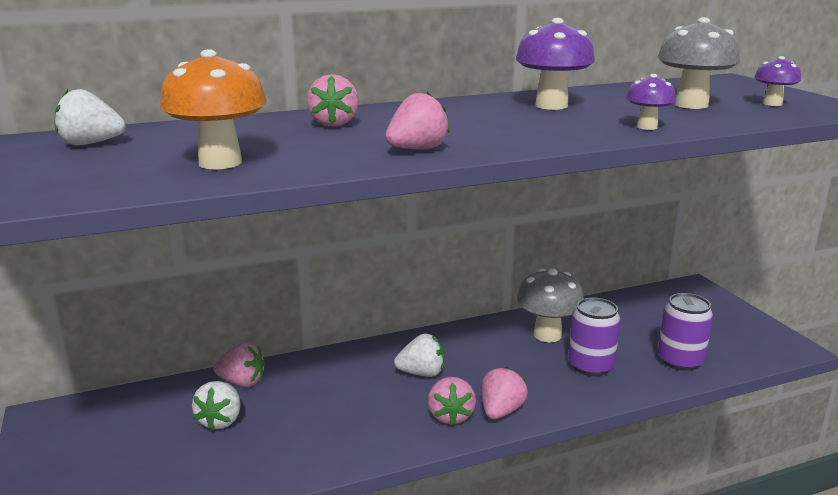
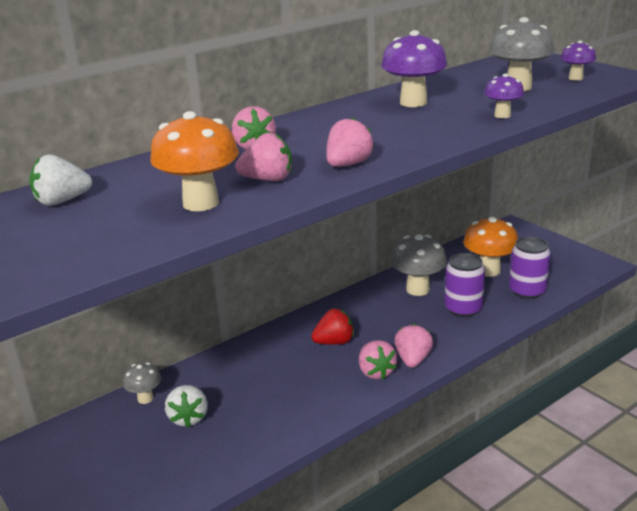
camera: 15 degrees left, 5 degrees up
(191, 390) = (145, 398): none -> grey mushroom
(242, 382) = (186, 382): pink strawberry -> pink strawberry (268, 179)
(422, 373) = (334, 342): white strawberry -> red strawberry
(643, 330) = (488, 271): none -> orange mushroom

